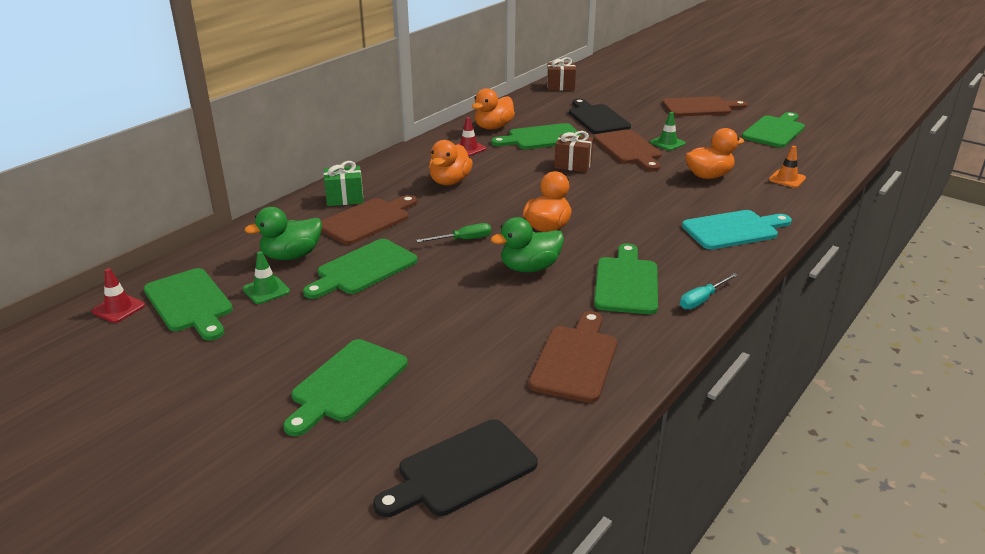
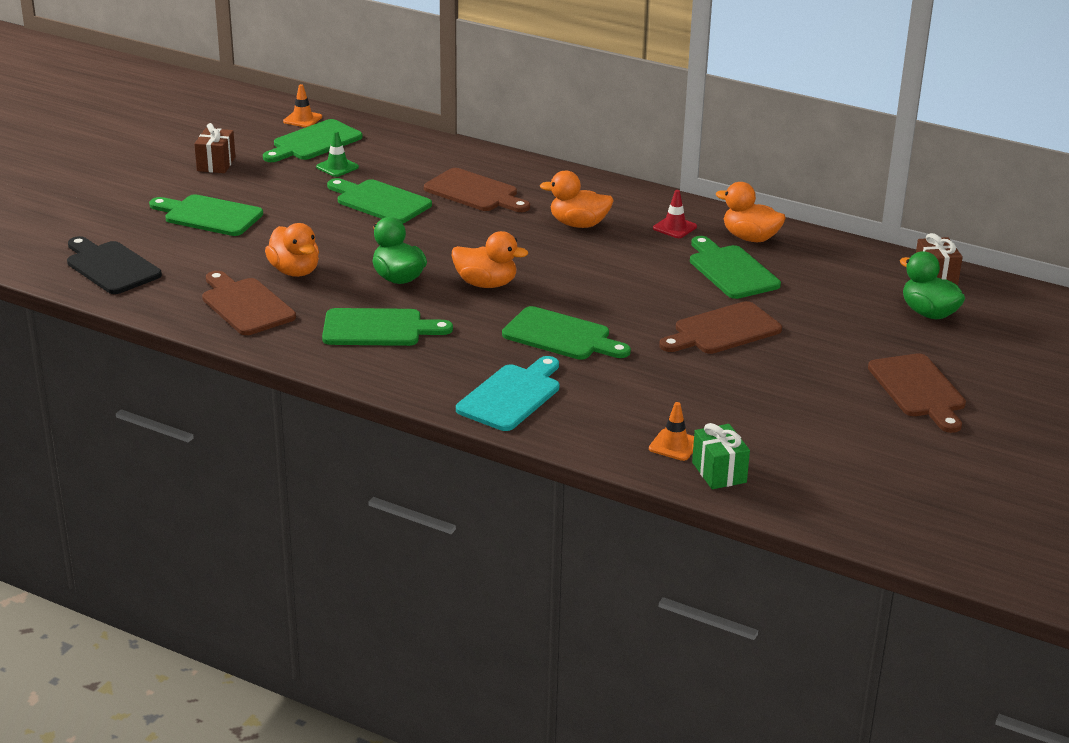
camera: 80 degrees right, 0 degrees up
(118, 308) = (302, 119): red traffic cone -> orange traffic cone
(291, 256) = (397, 168): green duck -> green duck (928, 313)
(345, 198) = (518, 176): green gift -> green gift (719, 472)
(463, 240) = (446, 242): green screwdriver -> none
(573, 165) = (655, 293): brown gift -> brown gift (216, 164)
(575, 360) = (245, 305): brown cutting board -> brown cutting board turned 135 degrees counterclockwise
(597, 118) = (822, 307): black cutting board -> none
(667, 143) = (758, 359): green traffic cone -> none
(702, 300) = (352, 369): turquoise screwdriver -> none
(708, 176) = (660, 386): orange duck -> orange duck (295, 271)
(733, 230) = (511, 395): turquoise cutting board -> turquoise cutting board turned 120 degrees counterclockwise
(774, 131) = (853, 450): green cutting board -> green cutting board (561, 336)

